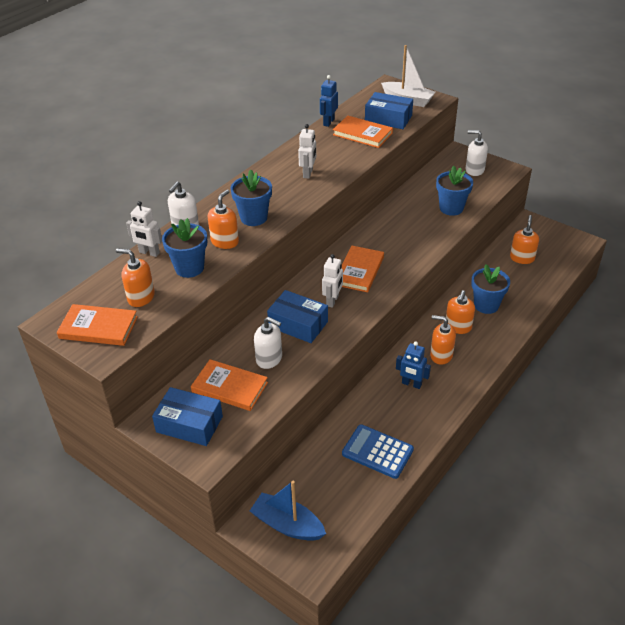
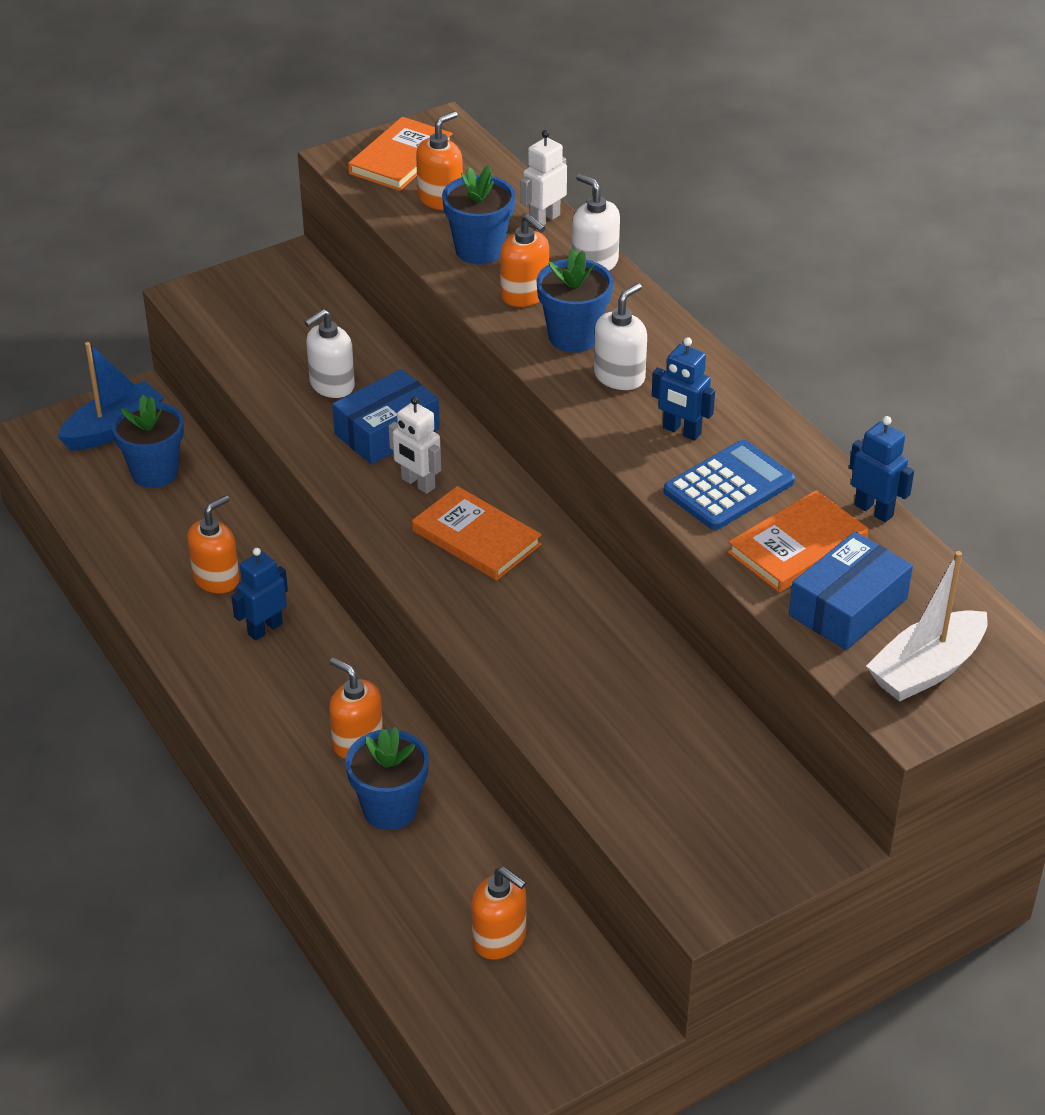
camera: 110 degrees right, 0 degrees up
(189, 424) = (261, 292): blue box -> none
(230, 387) = (302, 337): orange book -> none
(308, 173) = (681, 431): white robot -> blue robot
(377, 452) = (162, 546): blue calculator -> blue calculator (729, 487)
(441, 355) = (303, 690): orange soap dispenser -> orange soap dispenser (216, 578)
(451, 208) = (600, 737): blue flower pot -> blue flower pot (154, 472)
(474, 170) = (732, 839): white soap dispenser -> white soap dispenser (619, 376)

